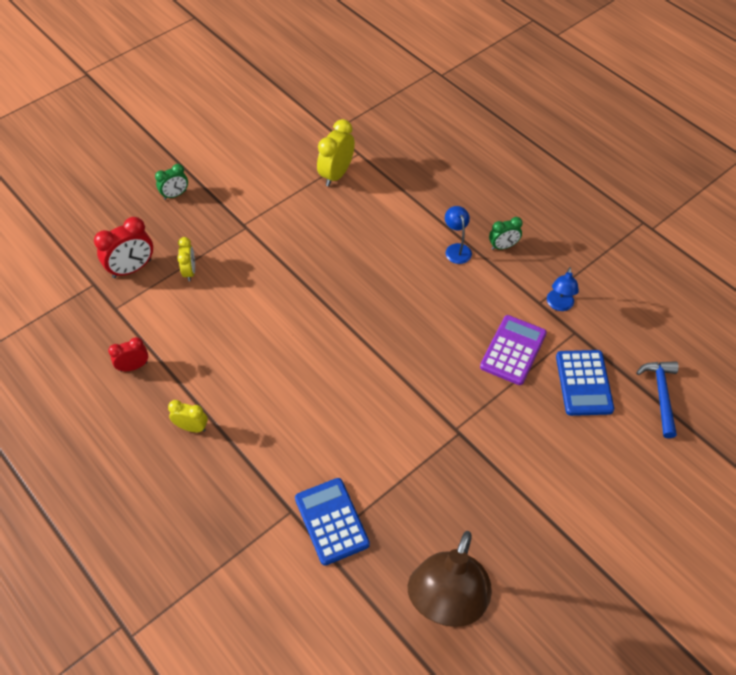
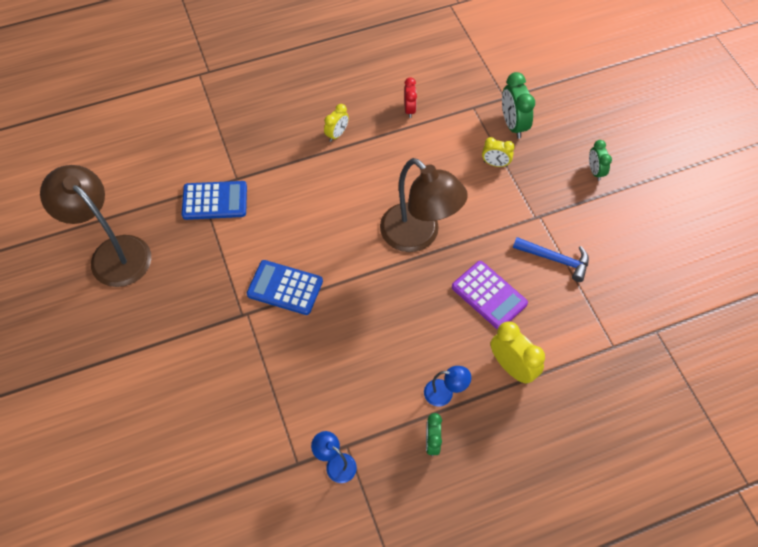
camera: 110 degrees right, 5 degrees up
(132, 269) = (513, 125): red clock -> green clock
(303, 311) = (418, 236): none -> brown lamp
(336, 174) = (586, 314): yellow clock -> yellow clock (512, 367)
(513, 350) = (302, 395): purple calculator -> purple calculator (489, 295)
(583, 383) = (239, 443): blue calculator -> blue calculator (285, 288)
(661, 395) = (192, 511): blue hammer -> blue hammer (555, 259)

